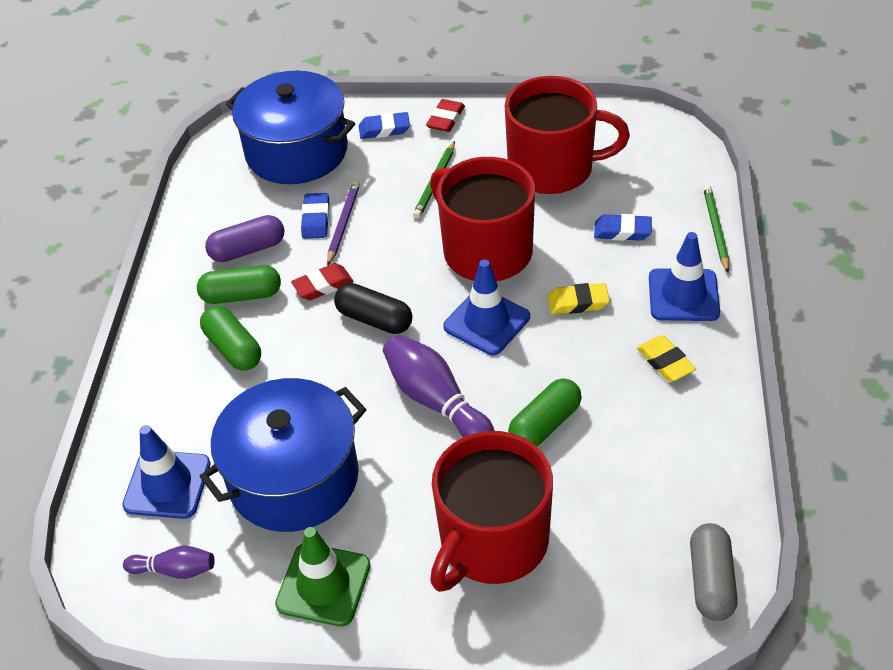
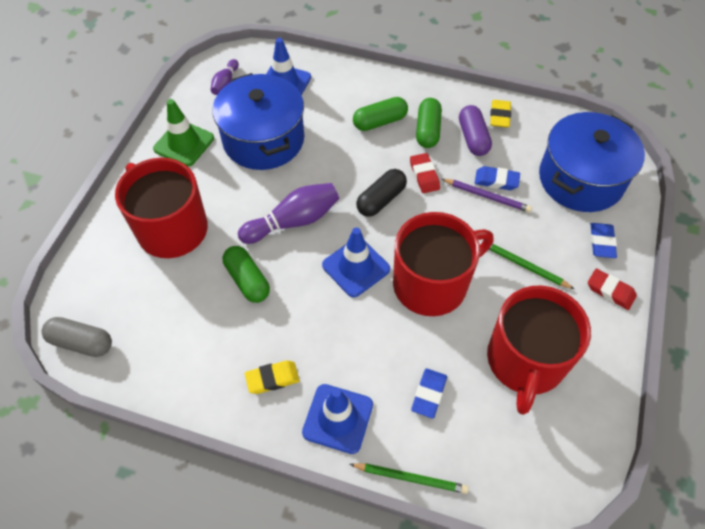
camera: 100 degrees right, 10 degrees up
(578, 302) = (355, 334): yellow eraser -> yellow eraser (499, 116)

